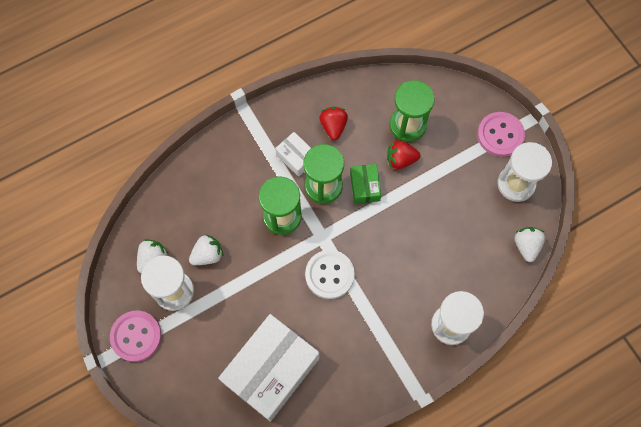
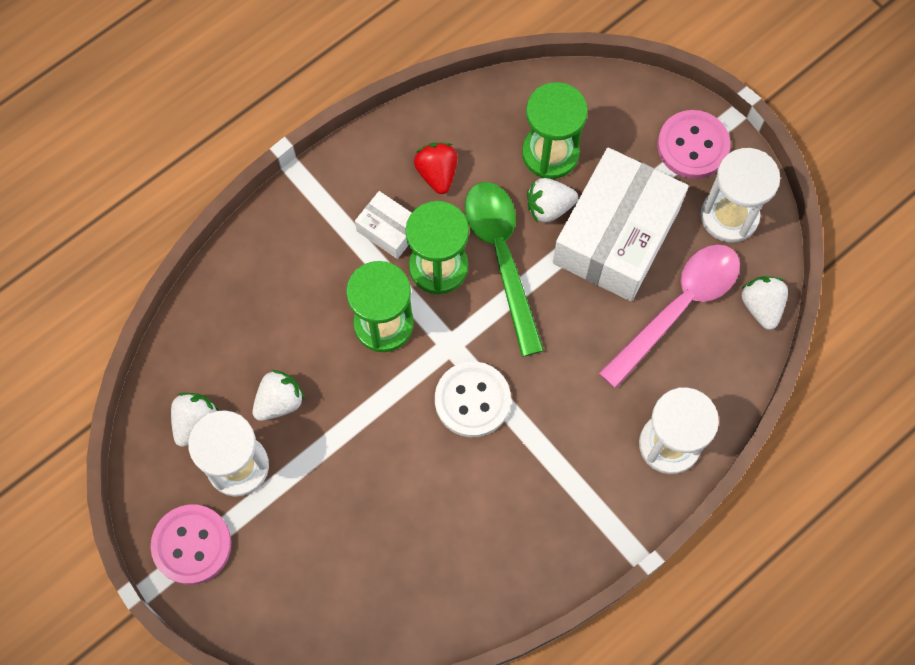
camera: 10 degrees left, 0 degrees up
(271, 370) = (410, 560): white box -> white box (616, 236)
(365, 187) = (502, 258): green box -> green spoon
(400, 159) = (549, 207): red strawberry -> white strawberry
(472, 238) = (678, 308): none -> pink spoon

